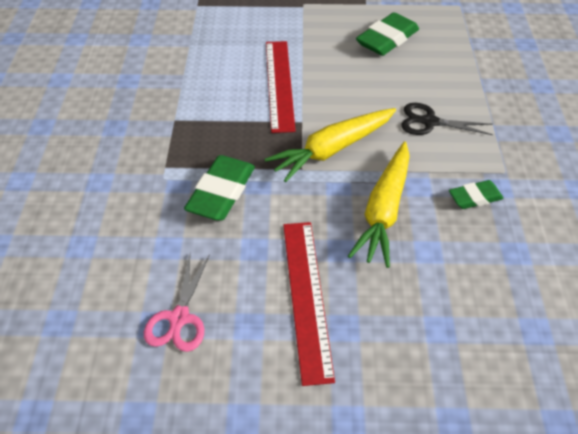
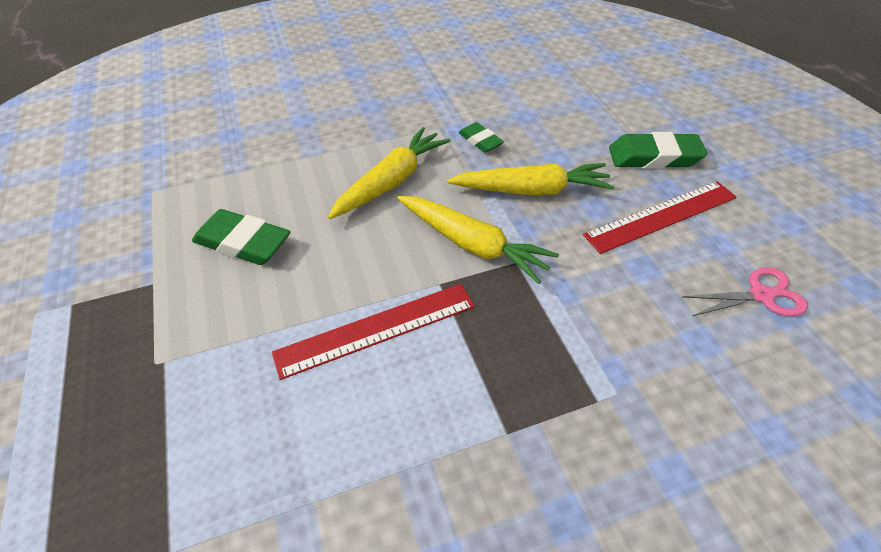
camera: 110 degrees left, 0 degrees up
(221, 192) = (596, 321): green eraser -> green eraser (654, 157)
(429, 122) = (391, 181): black scissors -> yellow carrot

